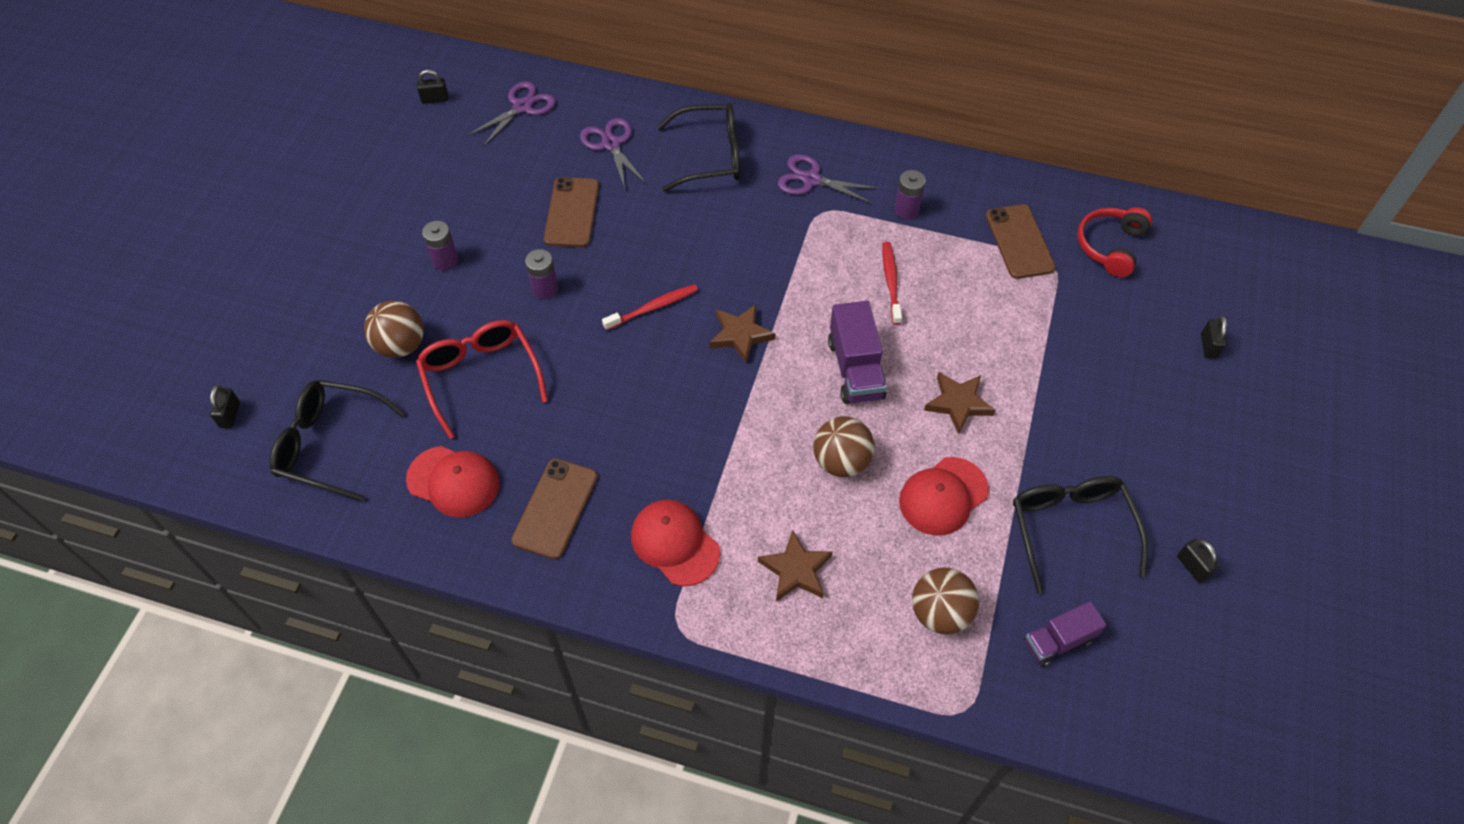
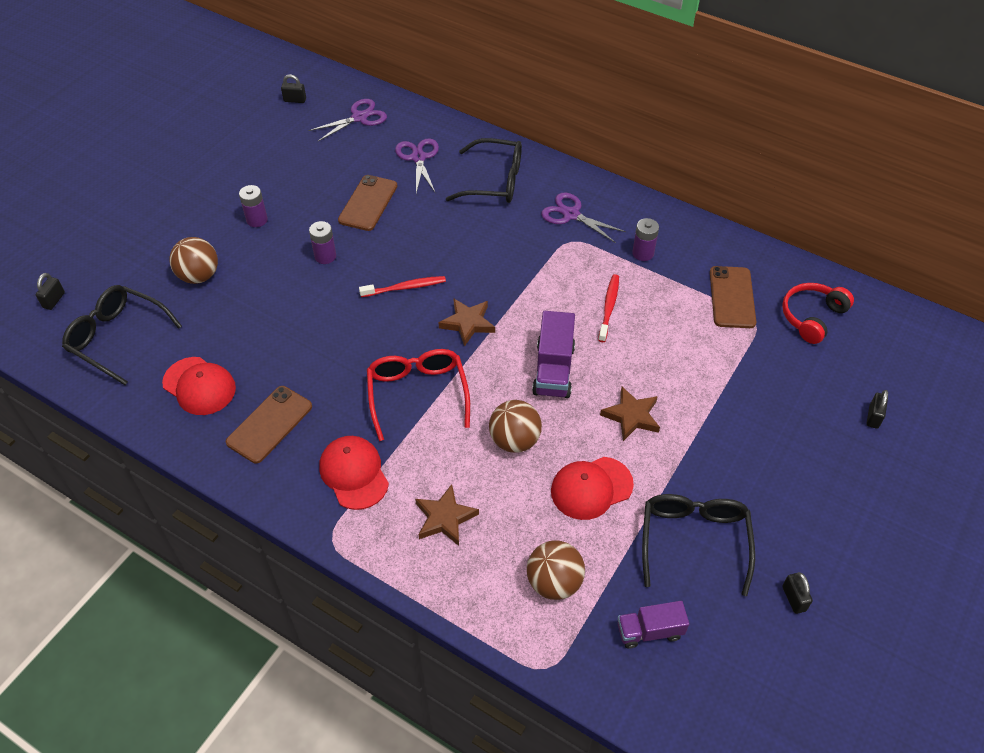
camera: 15 degrees right, 5 degrees down
(481, 377) = (250, 312): red glasses -> red glasses (417, 394)

